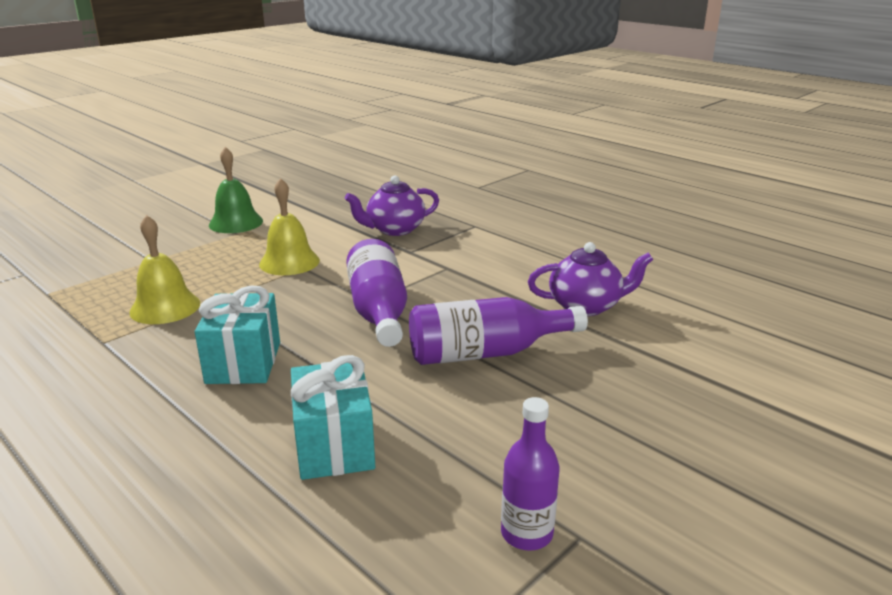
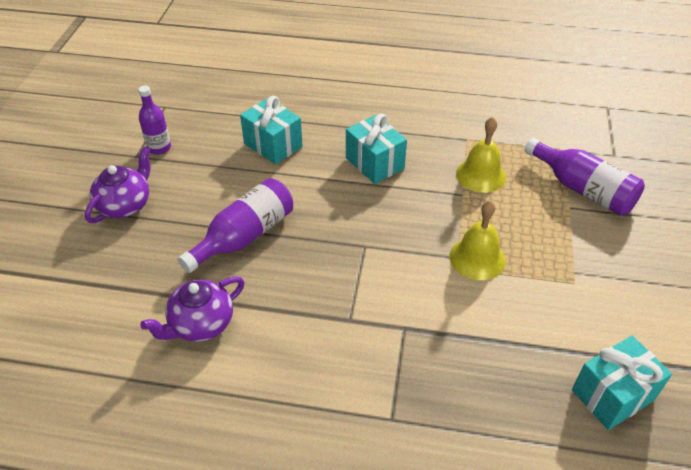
camera: 145 degrees right, 20 degrees up
(236, 223) = (604, 287): green bell -> none
(326, 196) = (612, 395): none -> turquoise gift
(379, 311) = (347, 239): purple bottle -> purple bottle (583, 189)
(394, 229) = (459, 360): purple teapot -> purple teapot (125, 205)

